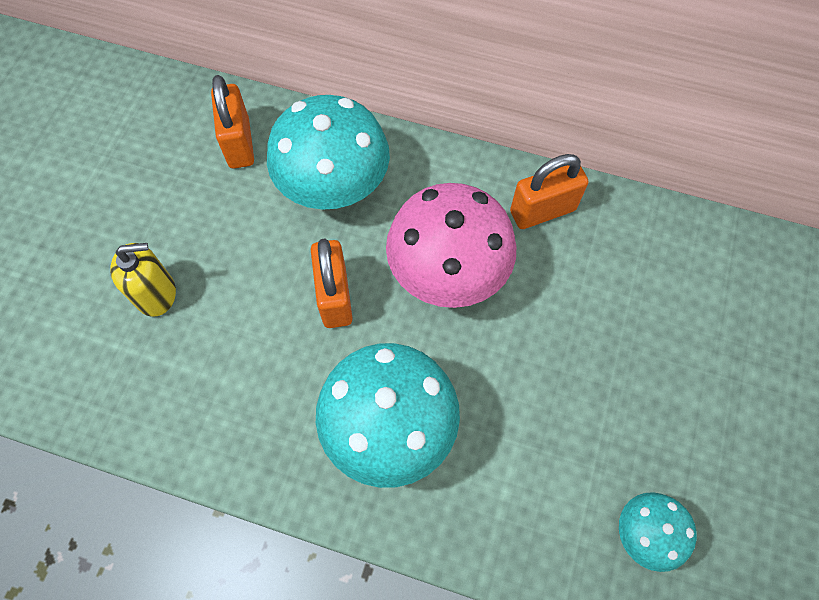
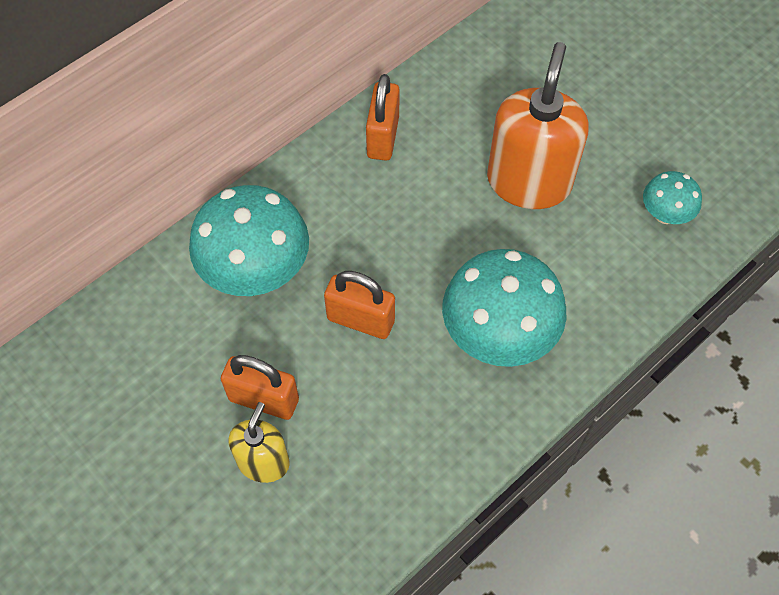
camera: 60 degrees left, 5 degrees down
(239, 143) = (153, 325): orange padlock -> orange padlock (264, 399)
(447, 273) = (394, 229): pink mushroom -> none
(586, 369) = (529, 182): none -> orange soap dispenser

